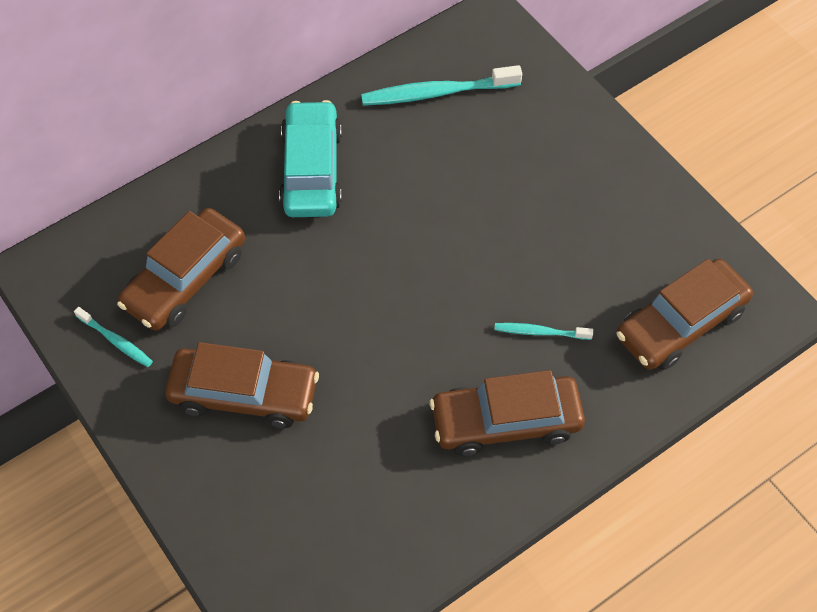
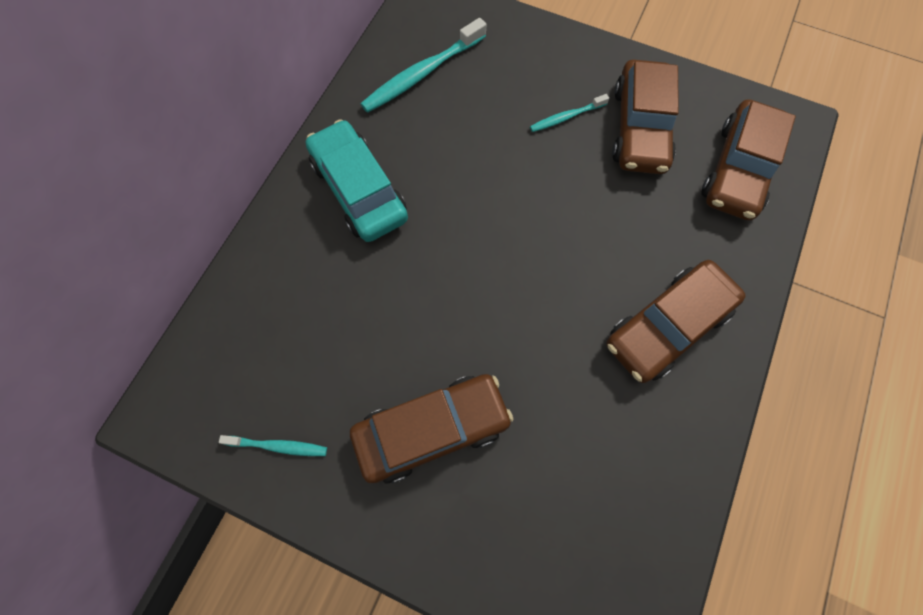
camera: 30 degrees left, 10 degrees up
(185, 279) = (308, 349): brown car -> brown car (640, 128)
(540, 332) = (640, 233): turquoise toothbrush -> turquoise toothbrush (566, 117)

